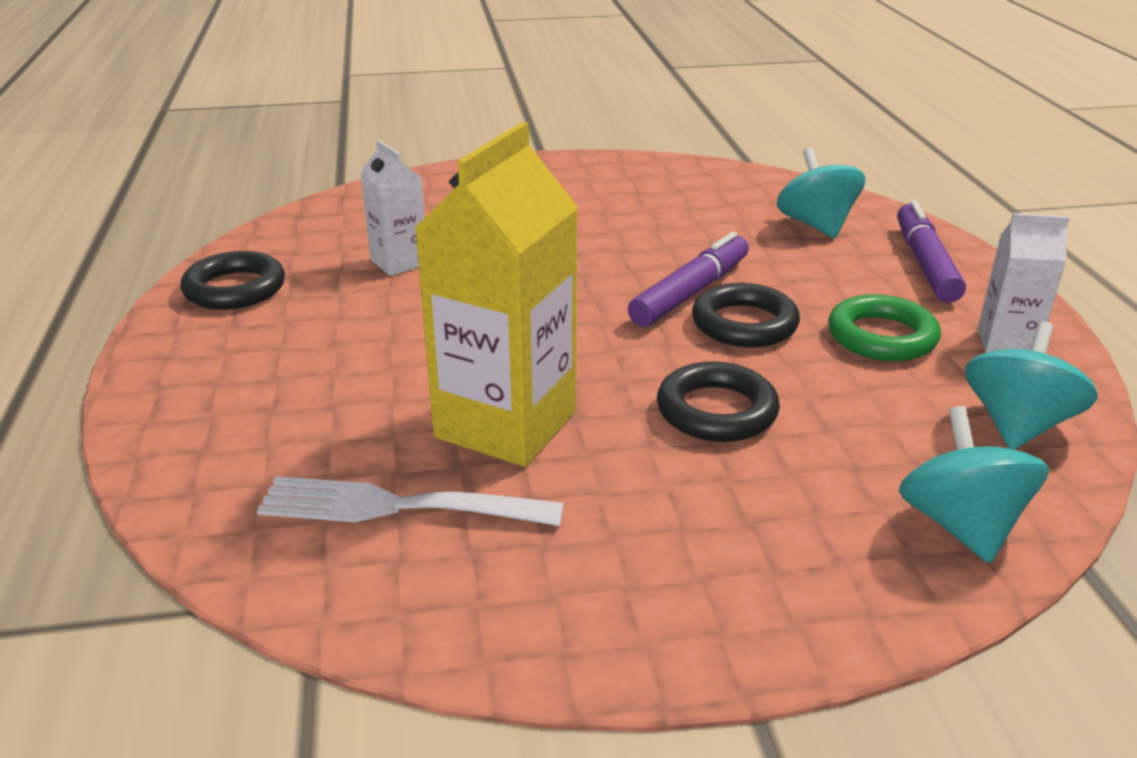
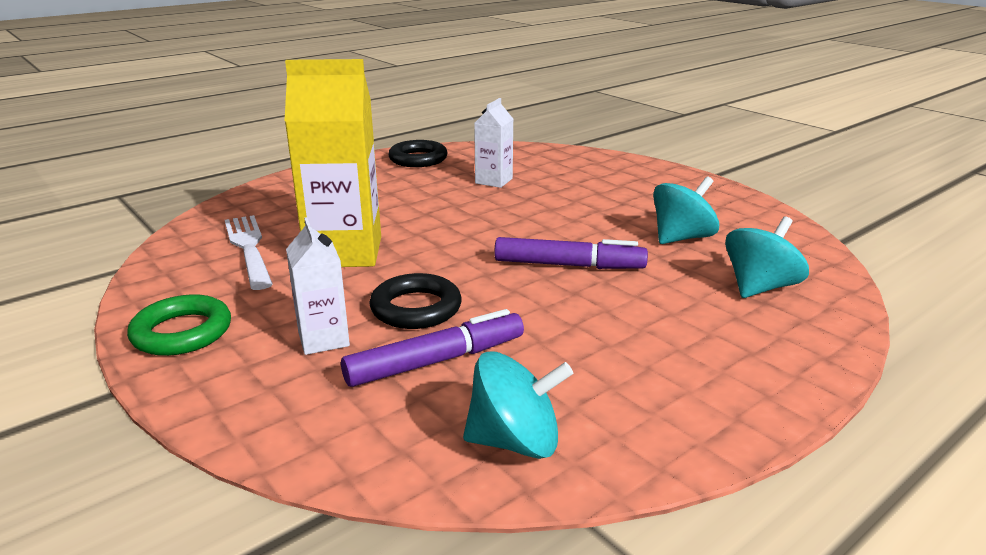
camera: 60 degrees right, 5 degrees down
(744, 324) = (546, 293): black ring -> none
(882, 337) = (596, 351): green ring -> green ring (182, 332)
(925, 263) = (767, 350): purple marker -> purple marker (436, 361)
(960, 525) = (340, 432): turquoise spinning top -> turquoise spinning top (681, 238)
(1006, 343) = (662, 417): white carton -> white carton (323, 339)

